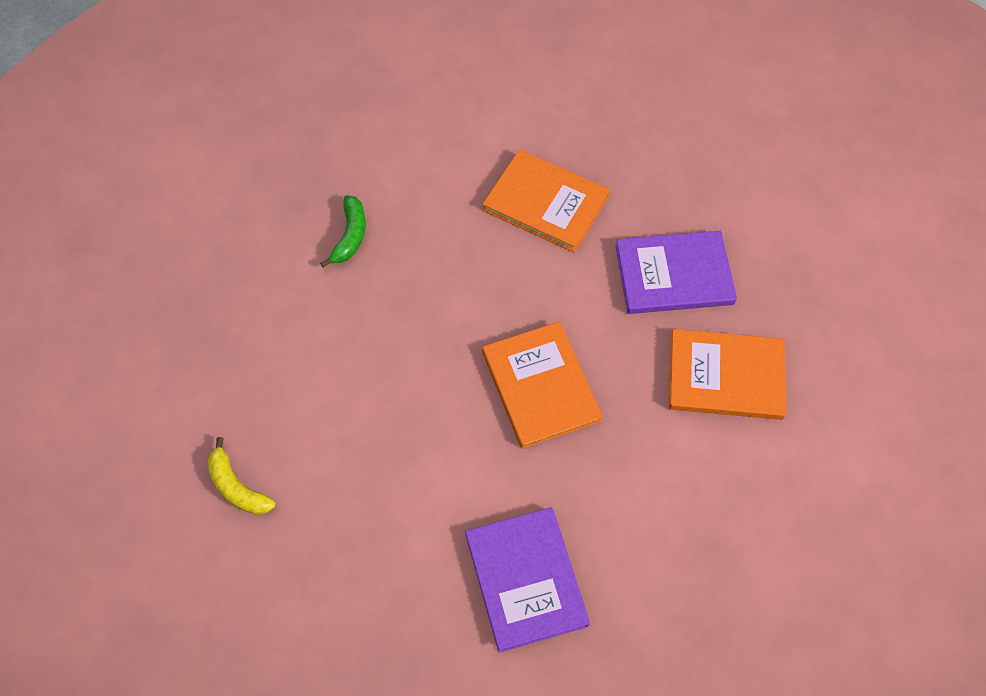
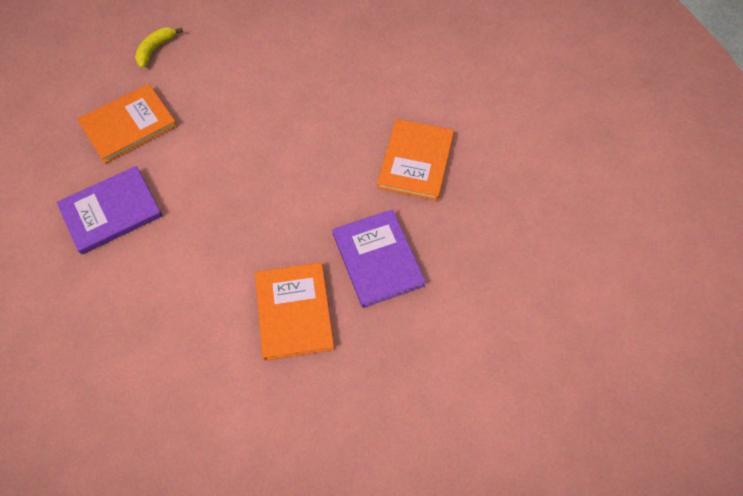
camera: 75 degrees right, 0 degrees up
(350, 236) = (349, 56): green banana -> none
(541, 386) = (258, 190): orange book -> orange book (129, 125)

